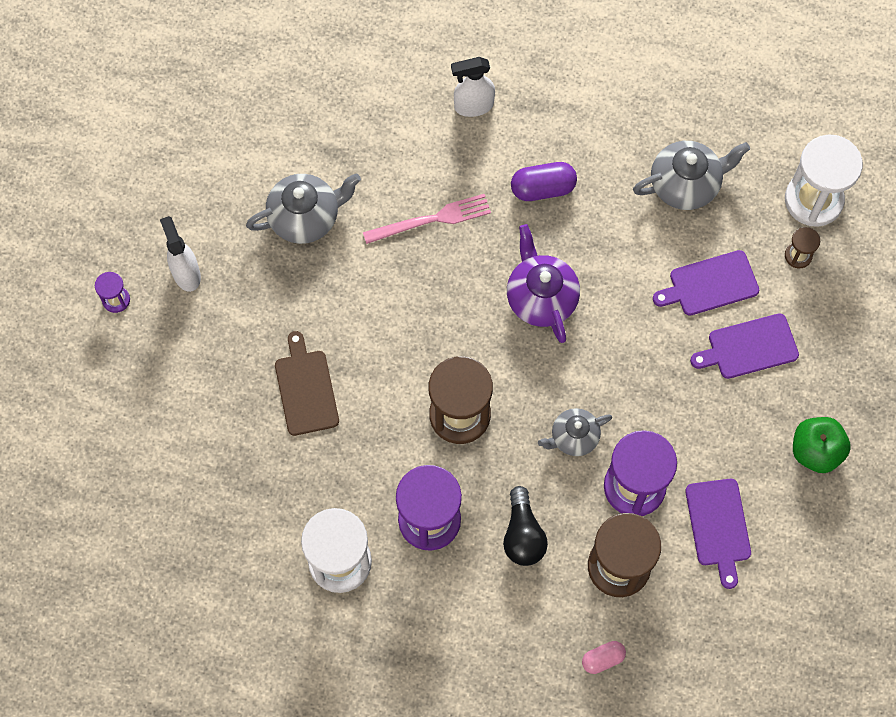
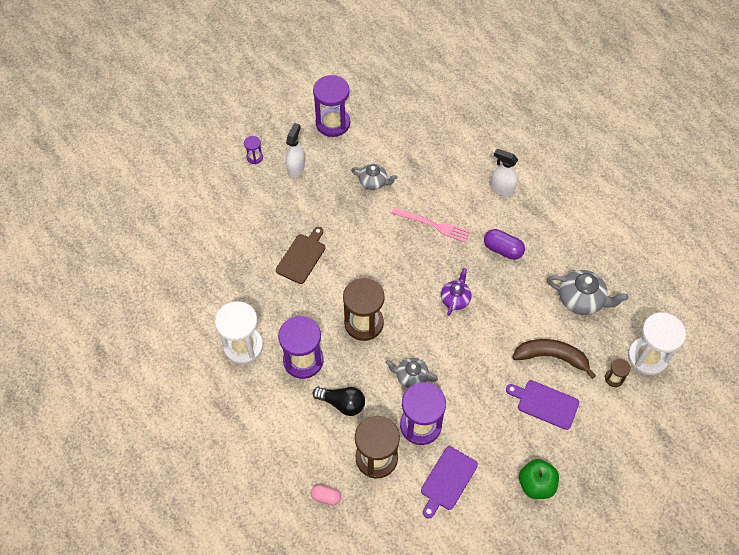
camera: 40 degrees right, 10 degrees down
(177, 173) = (333, 123): none -> purple hourglass
(305, 217) = (373, 182): grey teapot -> grey teapot, size x0.65
(523, 535) = (342, 403): black light bulb -> black light bulb turned 105 degrees counterclockwise
(541, 297) = (455, 299): purple teapot -> purple teapot, size x0.65
(710, 284) = (551, 357): purple cutting board -> brown banana

